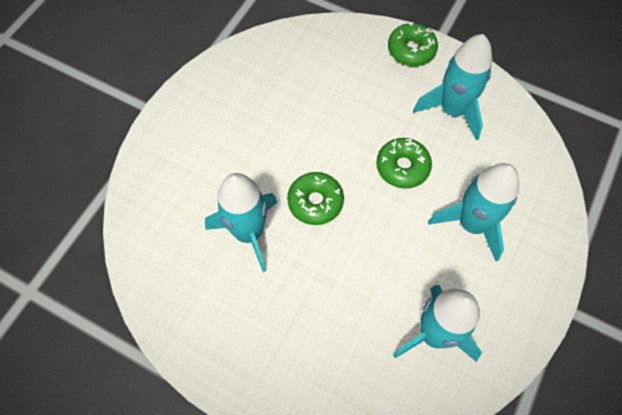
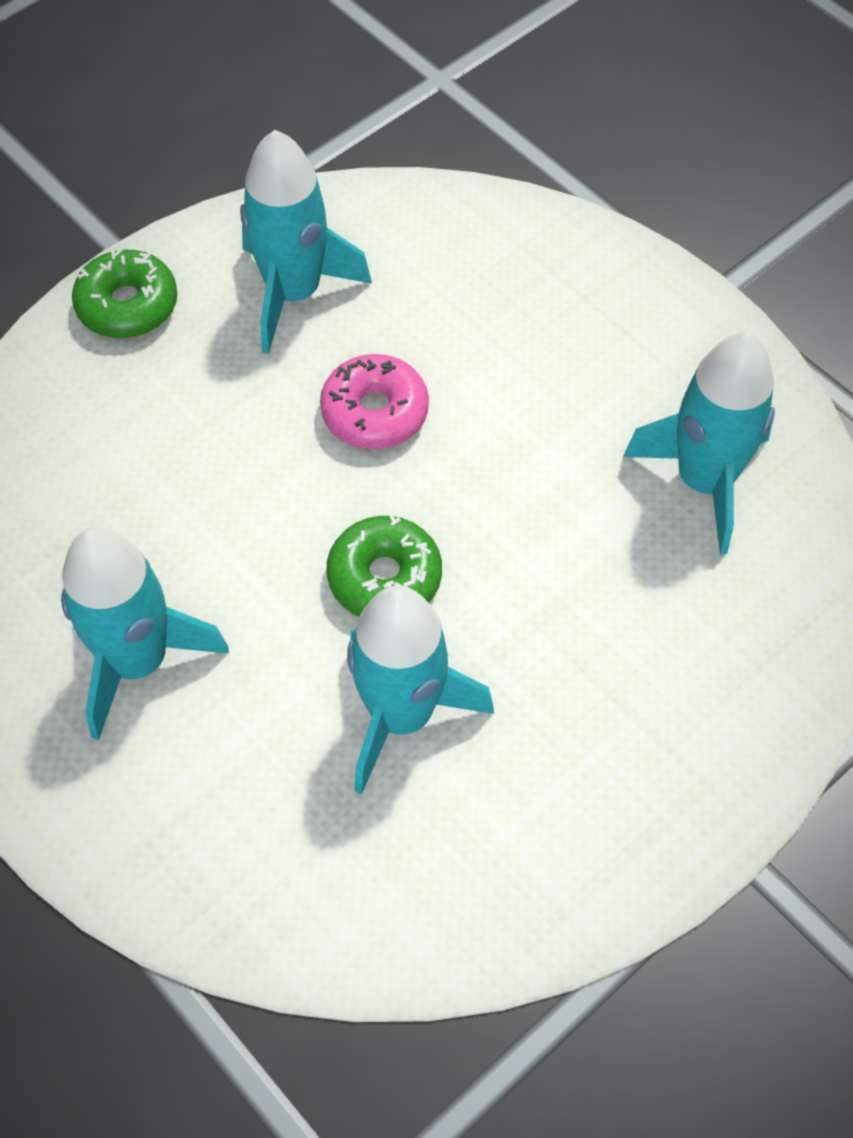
camera: 70 degrees left, 5 degrees down
(402, 167) = (375, 412): green donut -> pink donut
(471, 224) = (529, 353): turquoise rocket -> turquoise rocket (138, 661)

